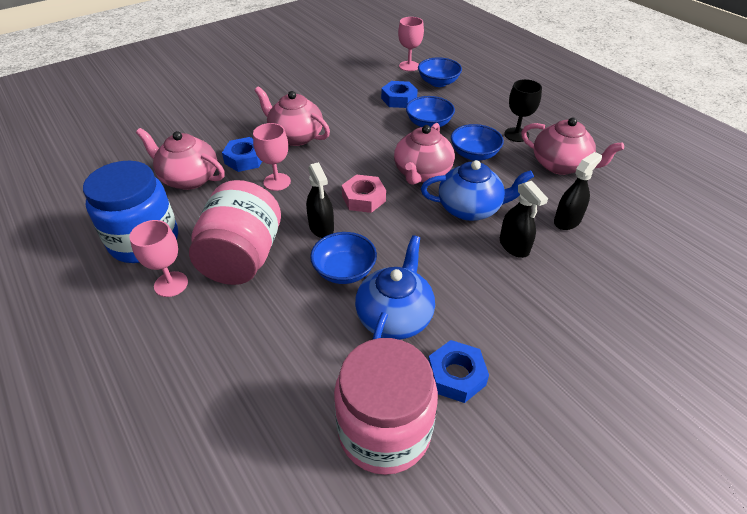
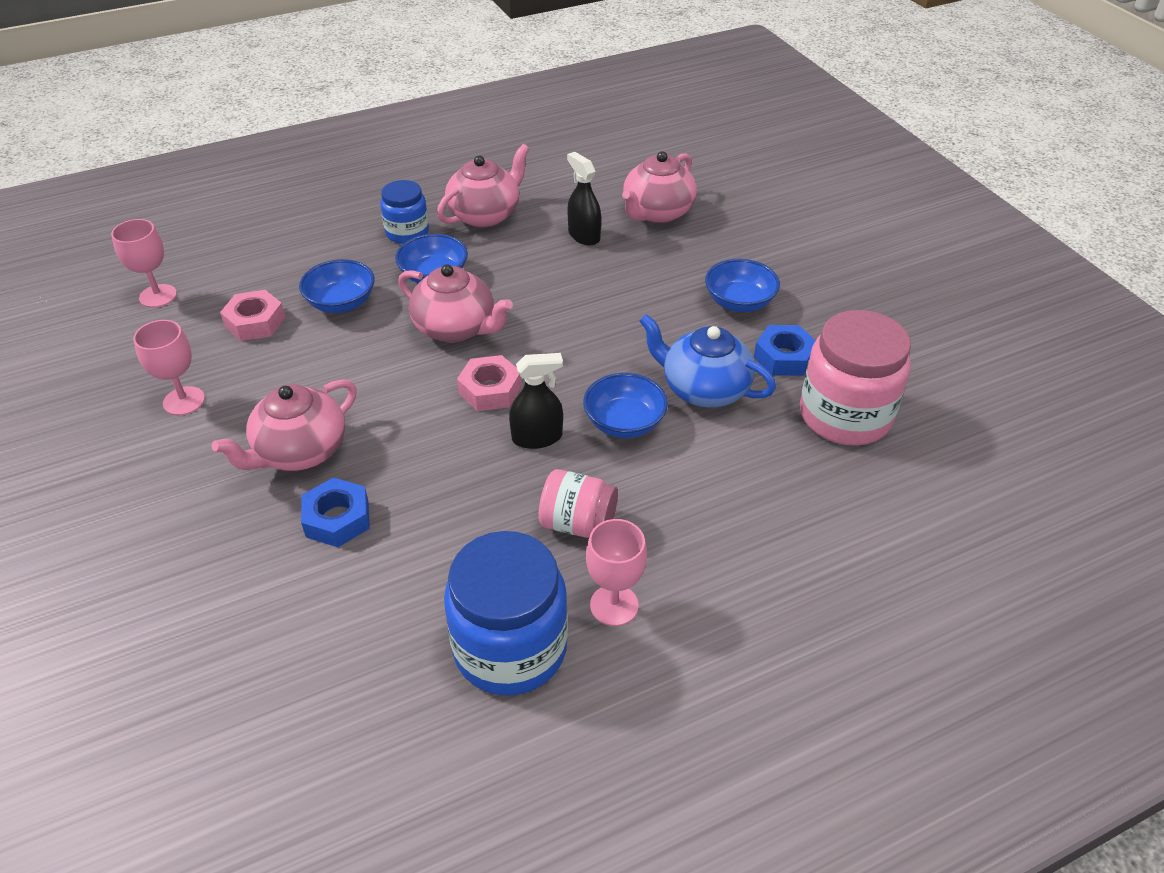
camera: 80 degrees left, 0 degrees up
(189, 178) = (361, 596): pink teapot -> pink teapot (657, 213)
(242, 258) = (578, 523): pink jar -> pink jar, size x0.58
(277, 182) = (417, 480): pink goblet -> pink goblet (184, 401)
(399, 99) = (255, 322): blue nut -> pink nut
(438, 82) = (232, 274): blue bowl -> blue bowl (739, 302)
(470, 209) = (541, 300): blue teapot -> none
(514, 246) = (614, 281): black spray bottle -> none
(516, 135) = (407, 232): black goblet -> blue jar

